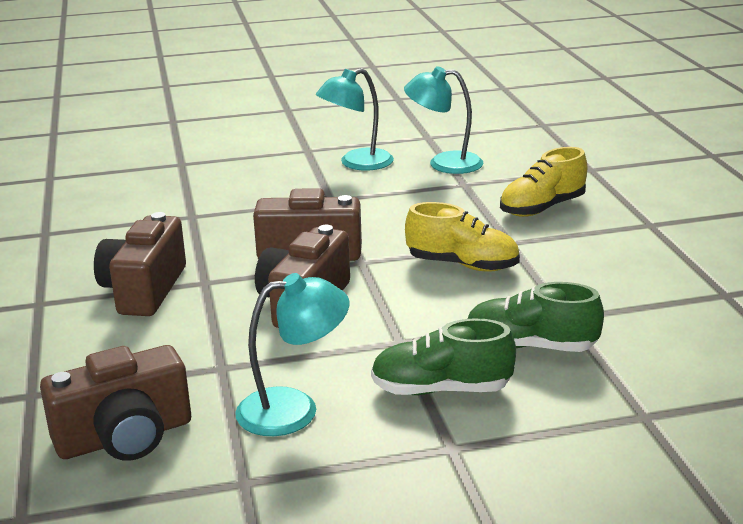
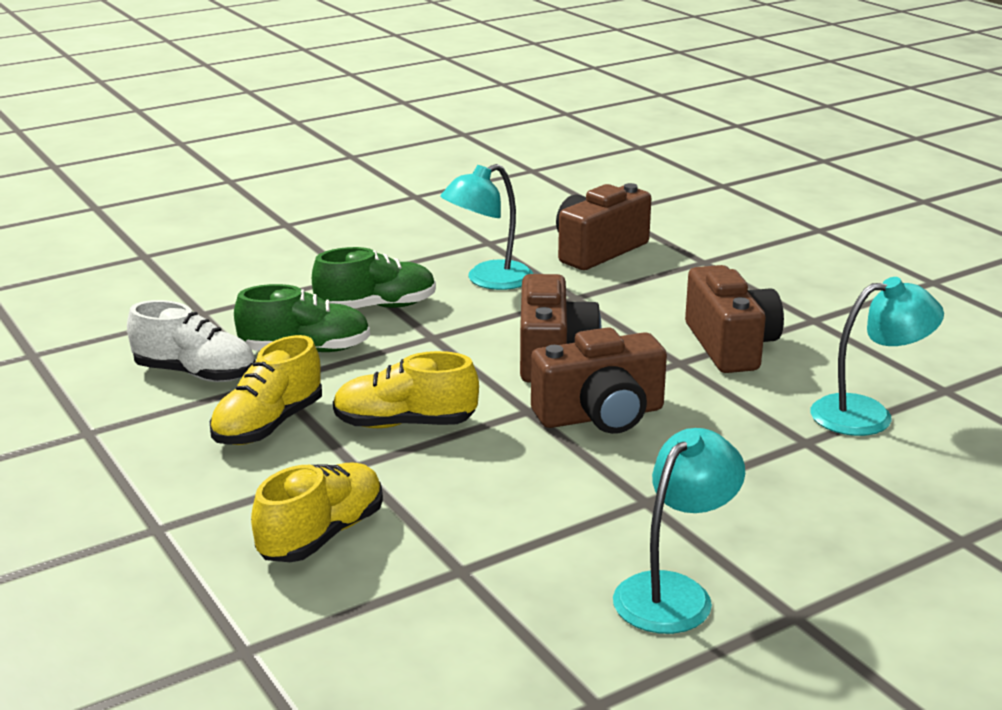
camera: 160 degrees right, 0 degrees up
(444, 163) = (520, 620): turquoise lamp -> turquoise lamp (867, 414)
(572, 279) = (268, 425): none -> yellow shoe
(640, 335) = (196, 374): none -> white shoe

